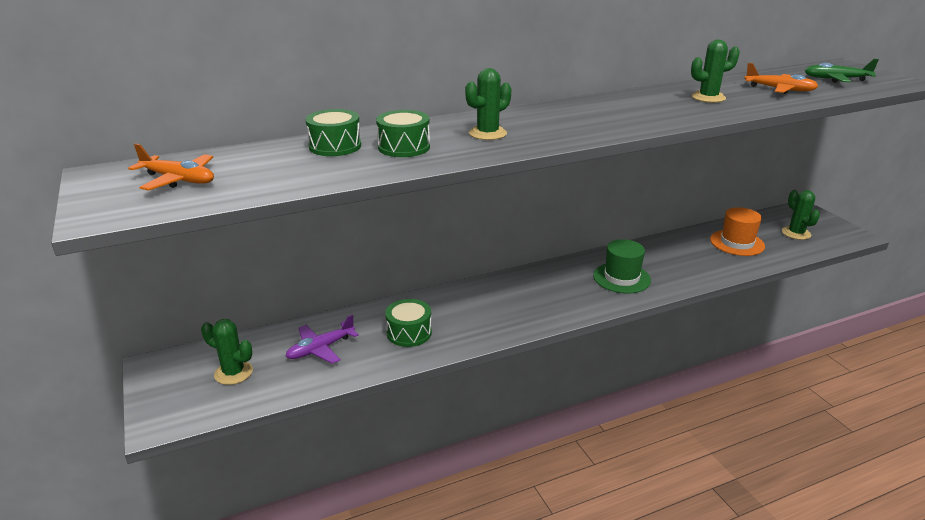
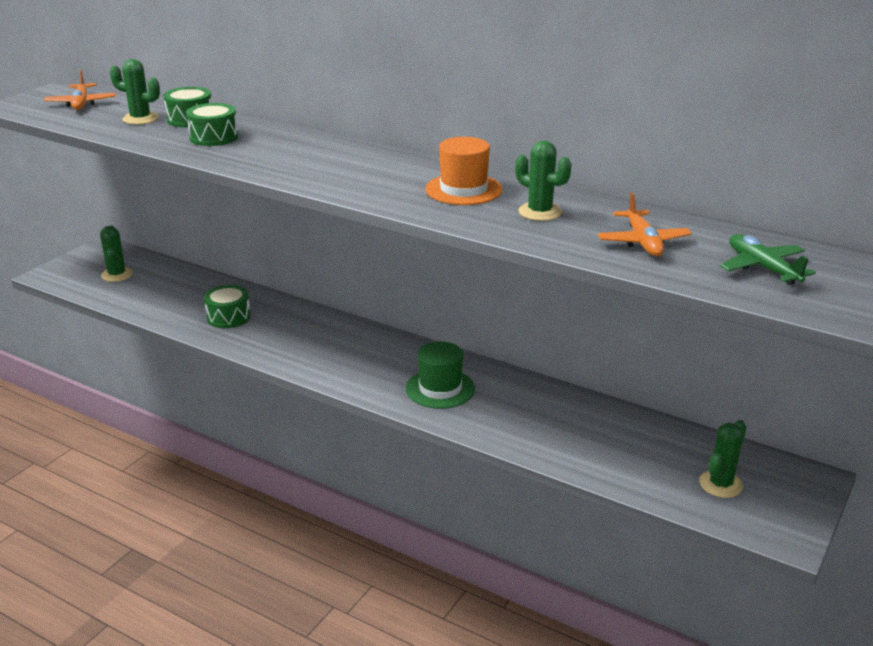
camera: 55 degrees right, 0 degrees up
(320, 349) = (173, 292): purple plane -> none
(487, 133) = (282, 153): green cactus -> green cactus (140, 119)
(737, 243) = (625, 443): orange hat -> orange hat (463, 189)

